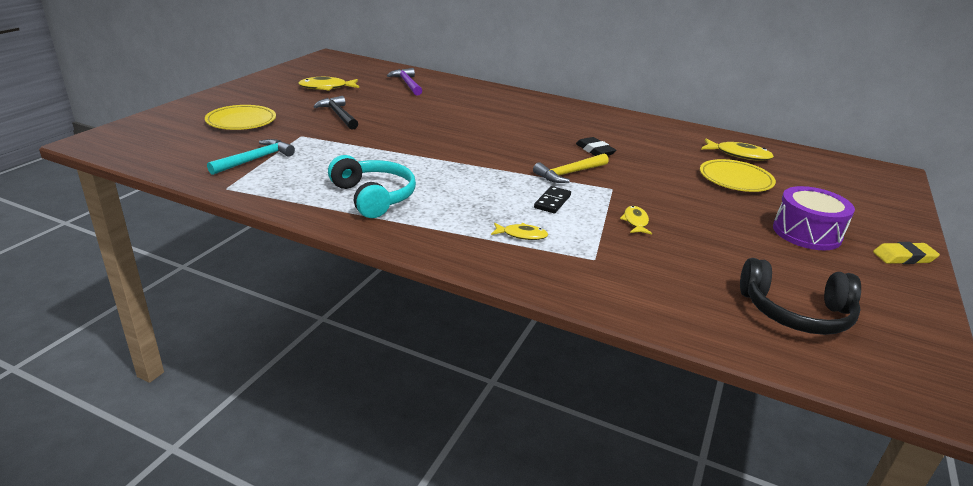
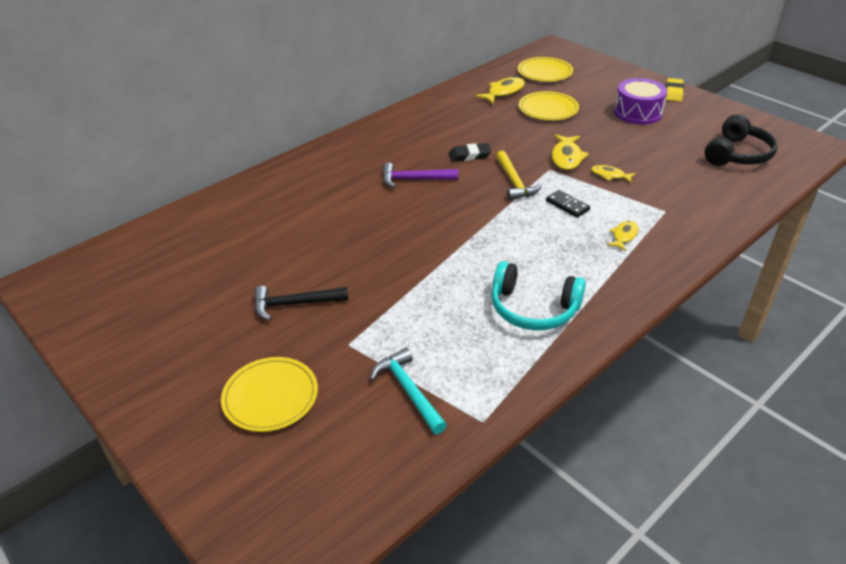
camera: 65 degrees left, 10 degrees up
(326, 88) = (184, 302): yellow fish -> yellow fish (567, 158)
(373, 197) = (533, 308): turquoise headphones -> turquoise headphones turned 150 degrees counterclockwise
(407, 84) = (214, 231): purple hammer -> purple hammer (414, 179)
(817, 172) = (544, 72): none -> yellow plate

